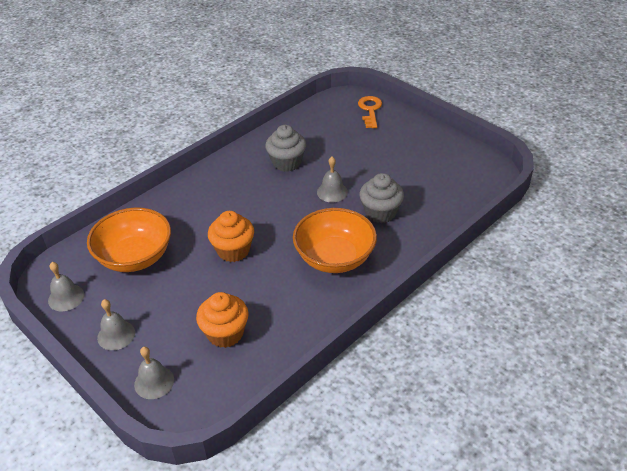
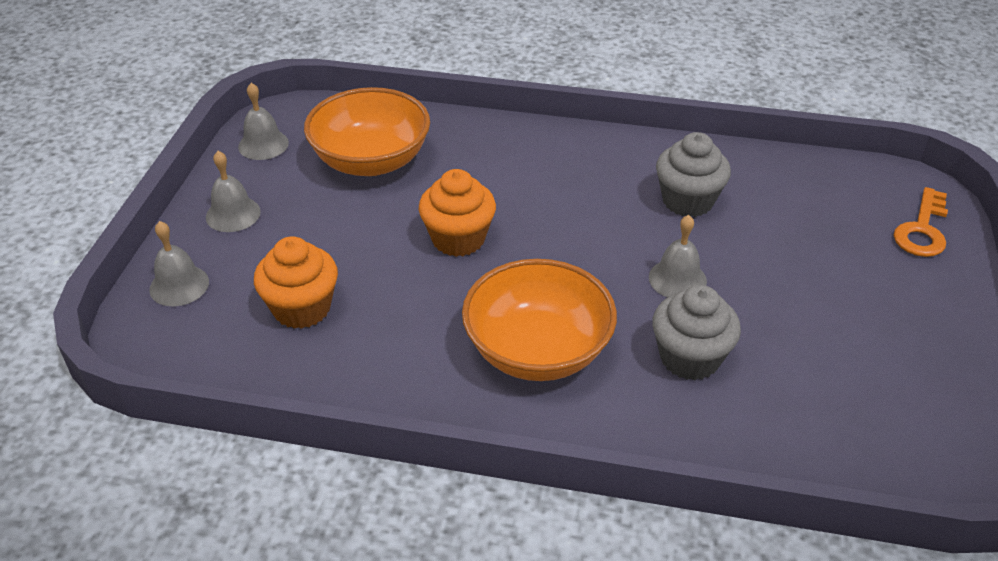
camera: 55 degrees right, 0 degrees up
(370, 110) = (922, 229): orange key -> orange key turned 150 degrees clockwise

